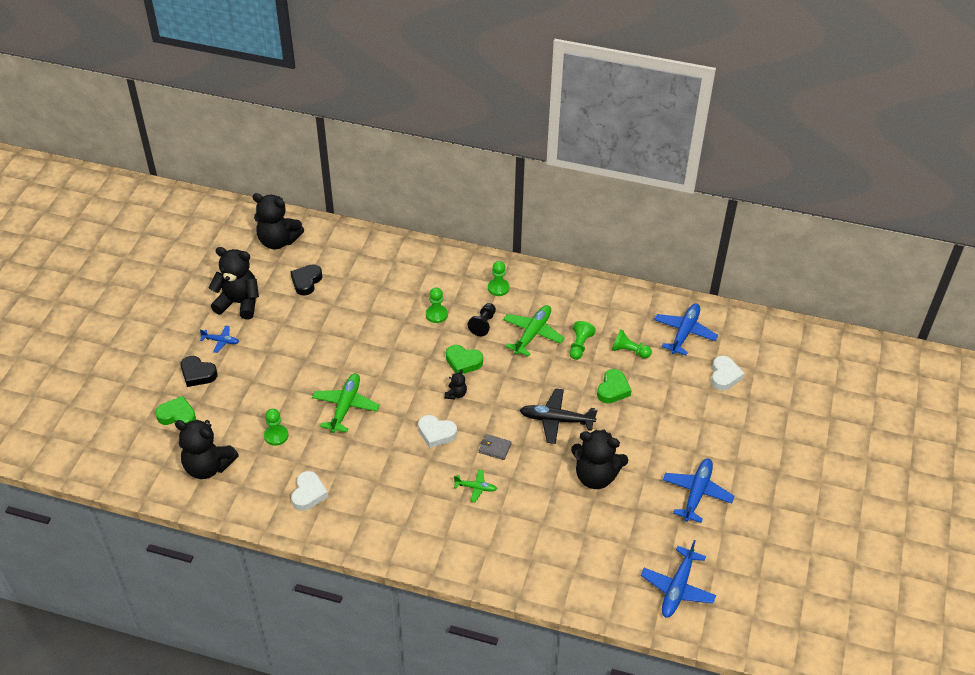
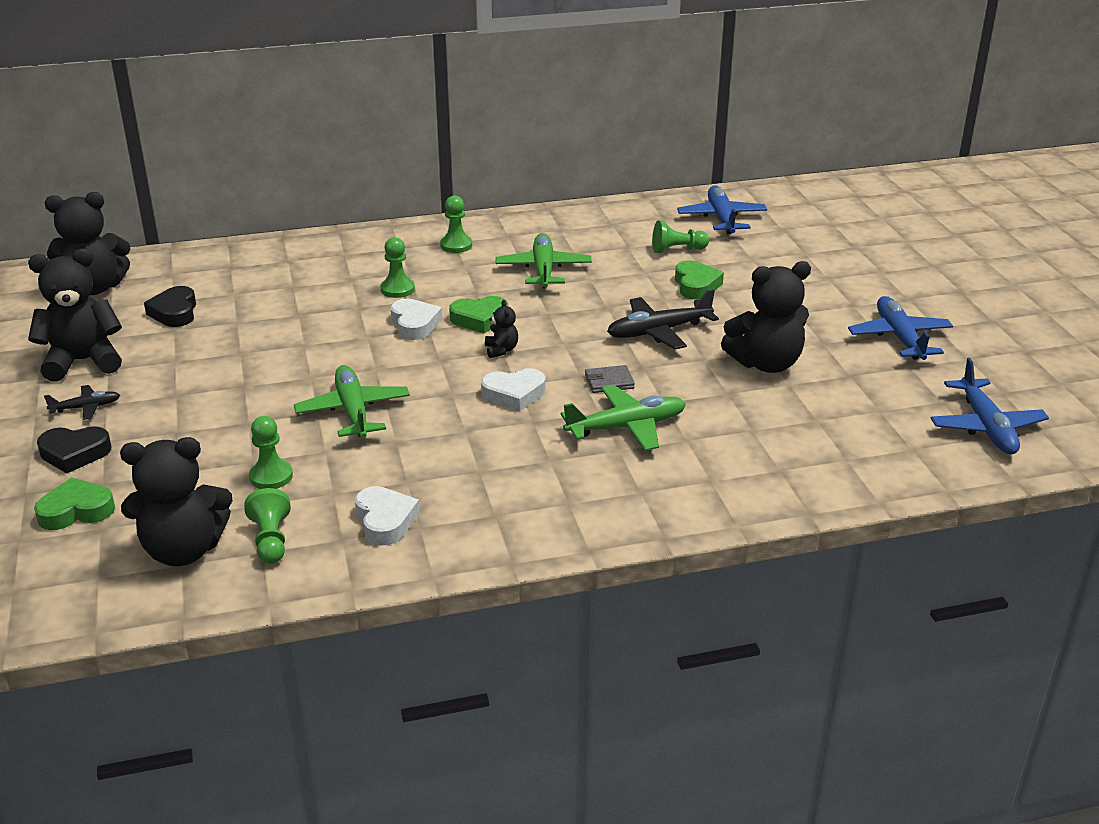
camera: 30 degrees left, 15 degrees down
(221, 341) = (85, 408): blue plane -> black plane
(475, 488) = (626, 427): green plane -> green plane, size x1.82
(483, 324) = (470, 280): black pawn -> none
(579, 346) = (613, 262): green pawn -> green pawn (271, 540)
(724, 376) = (807, 237): white heart -> white heart (414, 324)

